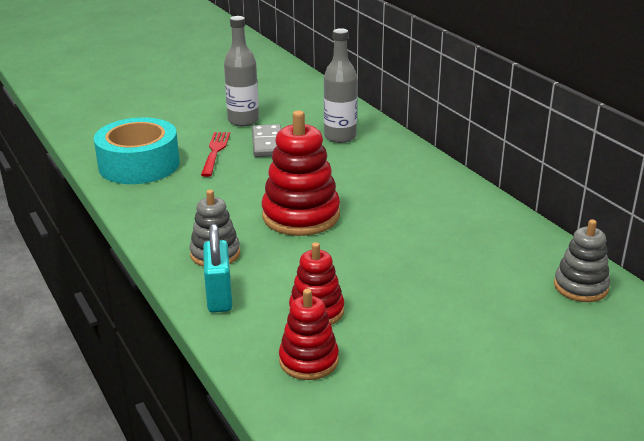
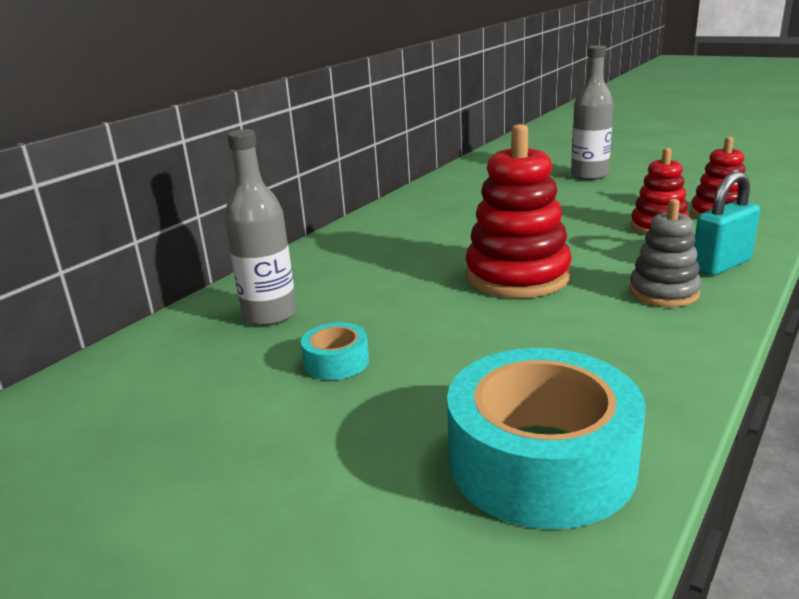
camera: 115 degrees left, 5 degrees down
(215, 152) = (409, 398): red fork -> none
(243, 120) = (250, 421): grey bottle -> grey bottle (589, 175)
(267, 143) = (336, 362): grey domino -> turquoise tape
(580, 286) = (481, 172): grey stacking toy -> none

